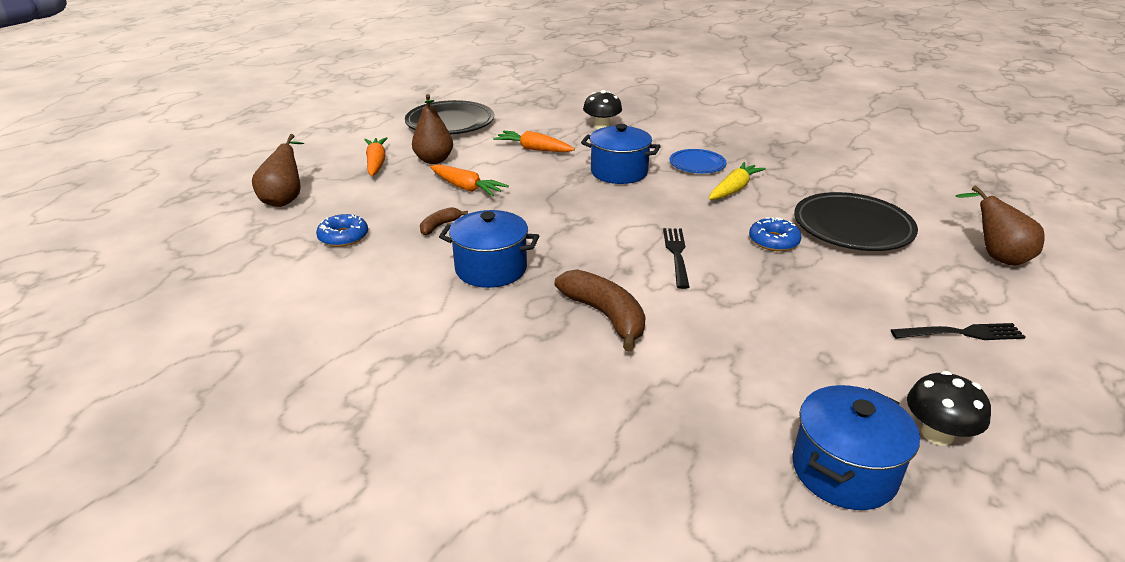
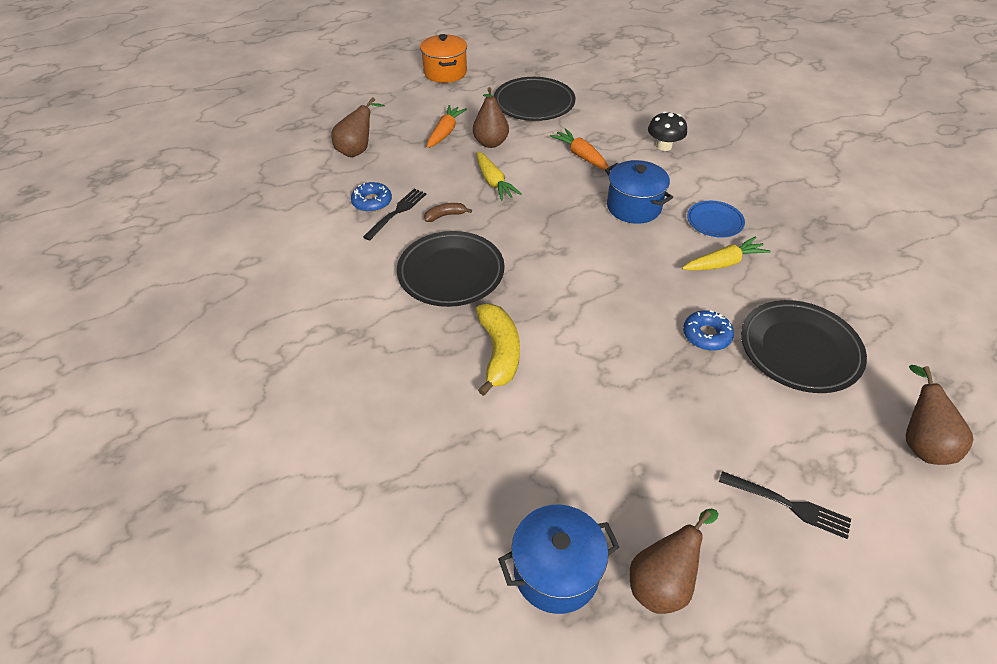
camera: 30 degrees right, 15 degrees up
(332, 119) = (445, 72): none -> orange pot
(466, 188) = (493, 182): orange carrot -> yellow carrot
(491, 269) = (451, 273): blue pot -> black plate
(605, 316) = (499, 352): brown banana -> yellow banana
(676, 255) = (606, 316): black fork -> black fork (397, 212)
(937, 434) = (662, 582): black mushroom -> brown pear

